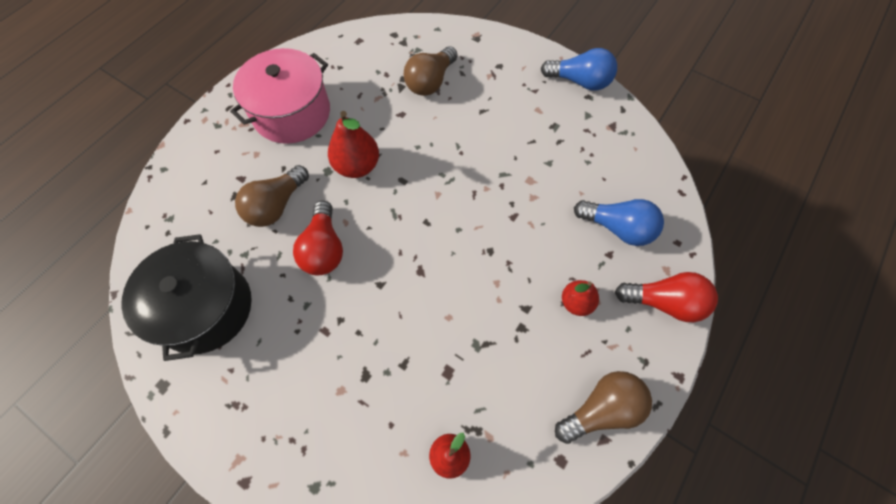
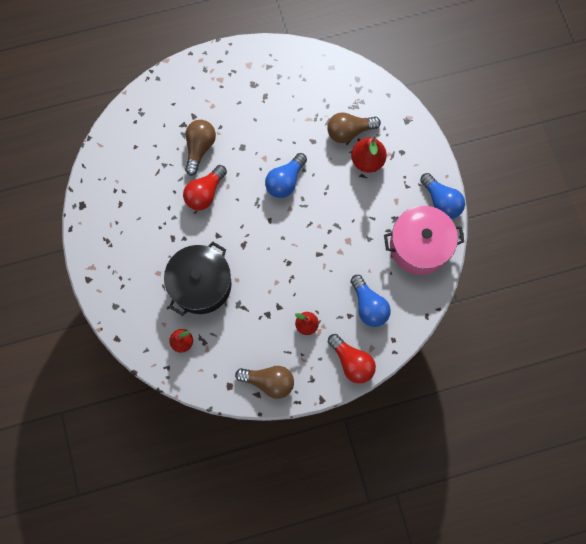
camera: 40 degrees right, 10 degrees up
(205, 308) = (126, 180): black pot -> black pot (201, 284)
(276, 206) = (199, 148): brown light bulb -> brown light bulb turned 120 degrees clockwise
(292, 113) = (251, 93): pink pot -> pink pot (419, 246)
(357, 166) = (260, 157): red pear -> red pear (367, 161)
(407, 171) = (285, 181): none -> blue light bulb

